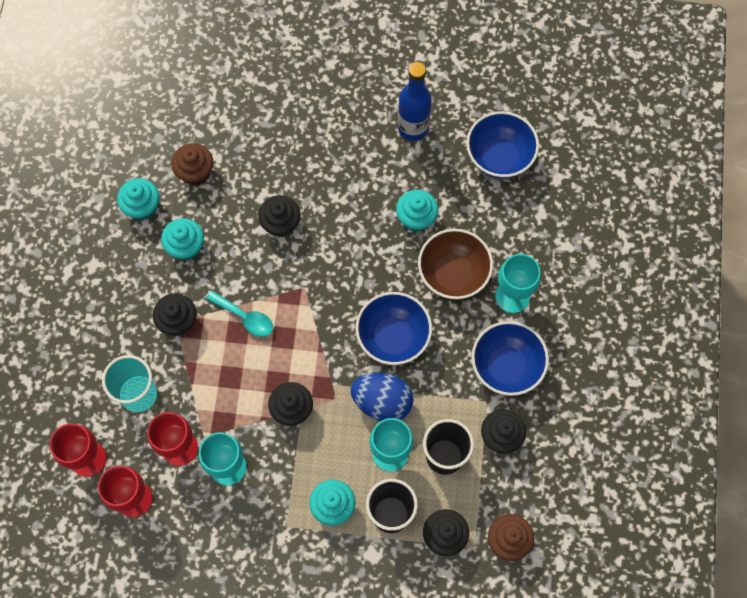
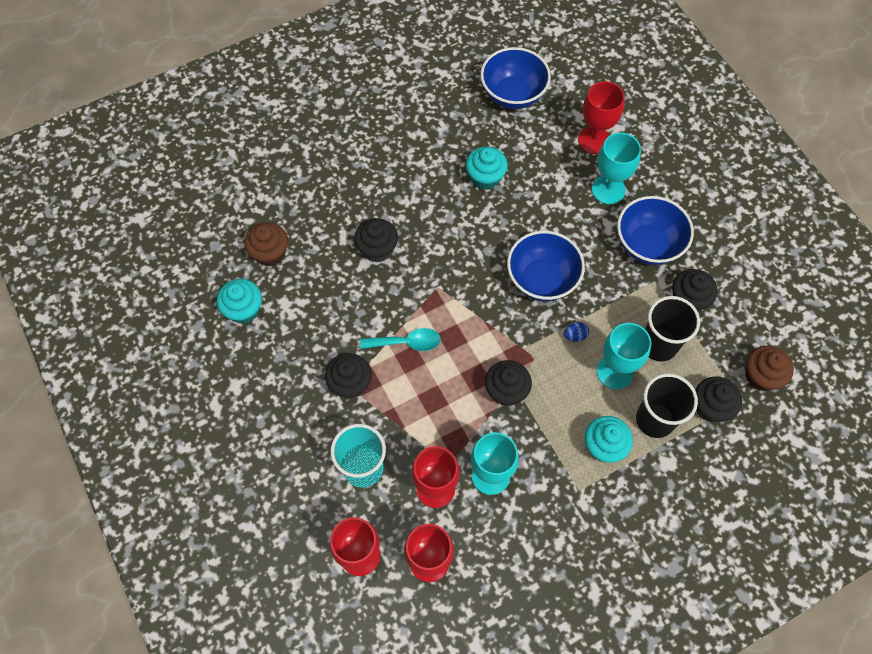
camera: 35 degrees left, 5 degrees down
(186, 246) = (309, 318): turquoise cupcake -> none
(382, 402) = (575, 336): blue egg -> blue egg, size x0.40
(413, 128) = (427, 112): blue bottle -> none
(453, 274) = (549, 202): brown bowl -> none
(536, 244) = (594, 140): none -> red goblet

